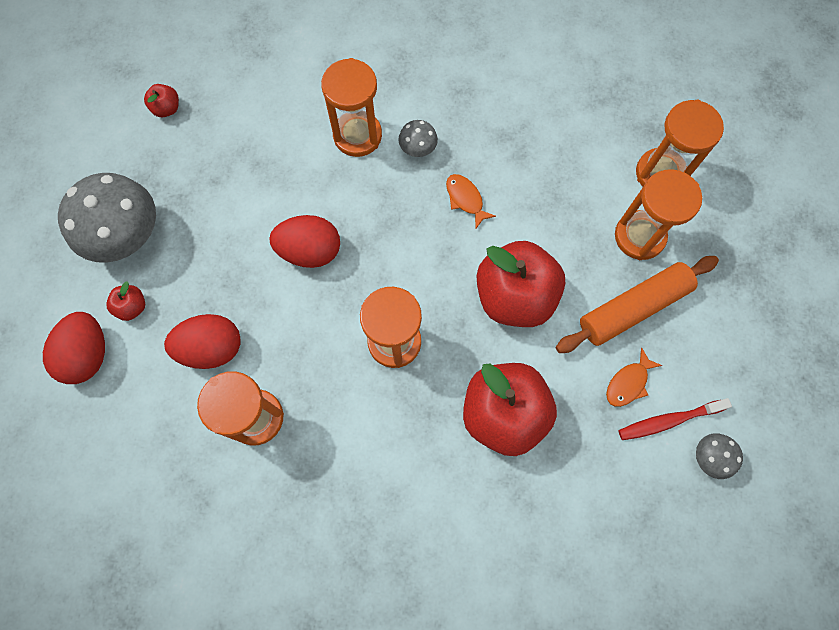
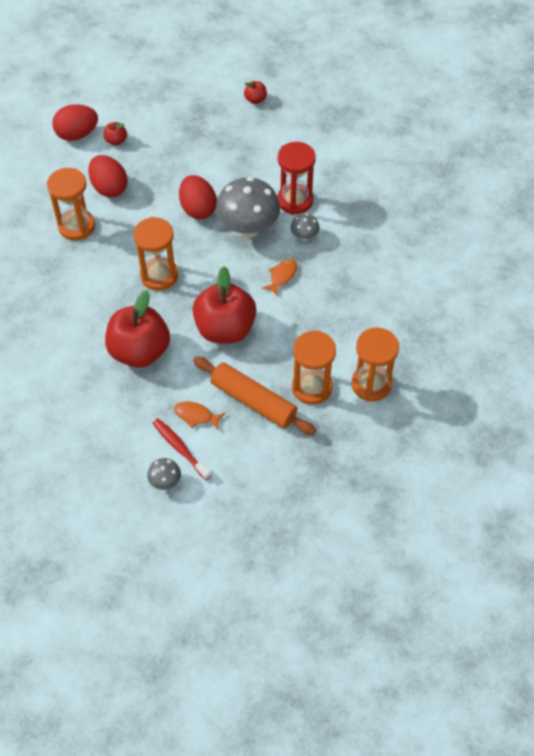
camera: 65 degrees right, 15 degrees down
(128, 236) = (159, 119): grey mushroom -> grey mushroom (248, 228)
(357, 135) = (295, 200): orange hourglass -> red hourglass

